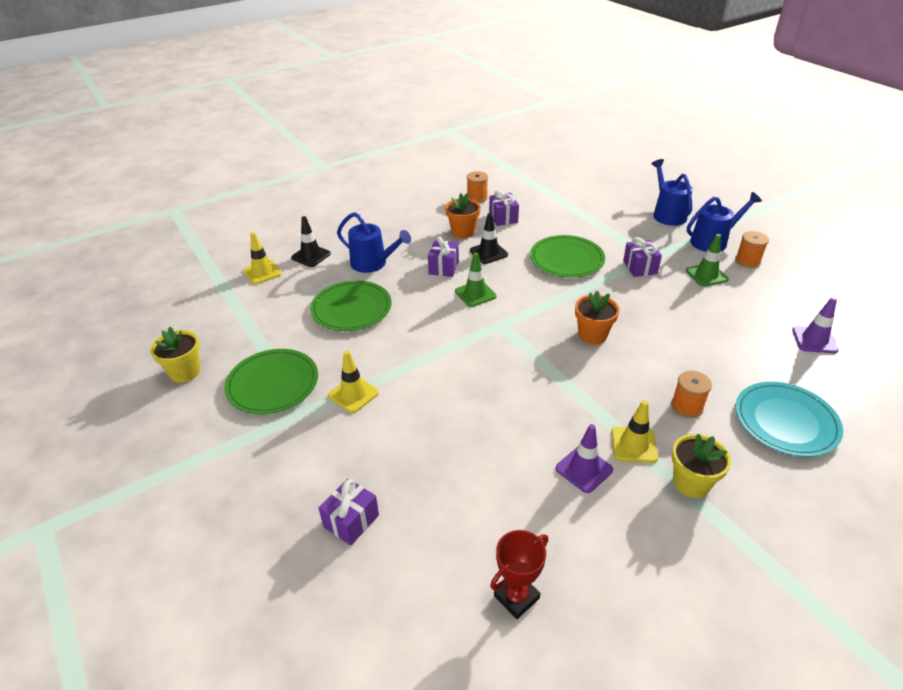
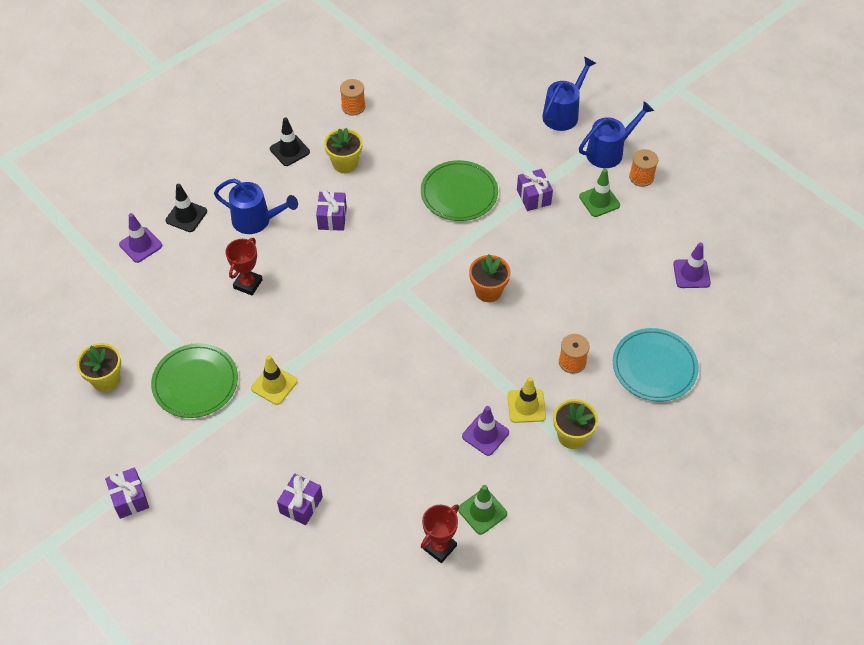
camera: 10 degrees left, 15 degrees up
(262, 272) = (140, 245): yellow traffic cone -> purple traffic cone
(351, 308) = (248, 284): green plate -> red trophy
(463, 232) = (345, 163): orange flower pot -> yellow flower pot
(475, 294) = (370, 251): green traffic cone -> green traffic cone (482, 511)
(488, 253) = (376, 192): black traffic cone -> black traffic cone (289, 150)
(503, 218) = (386, 137): purple gift -> purple gift (130, 499)
(667, 214) = (563, 113): blue watering can -> blue watering can turned 60 degrees clockwise

